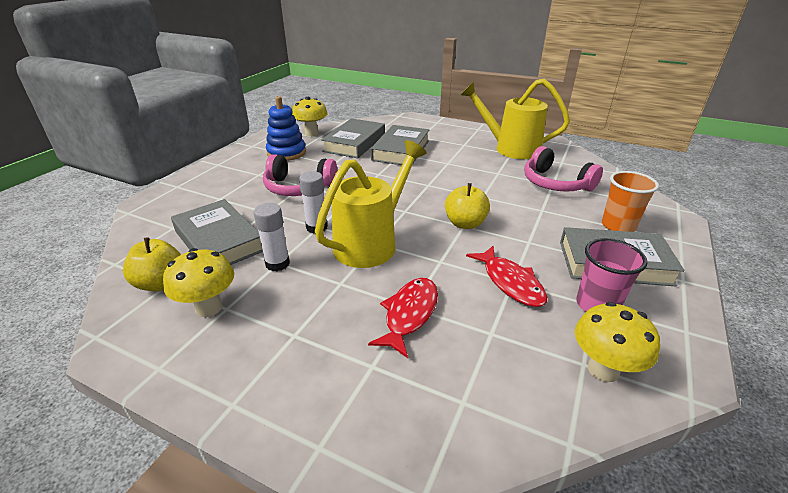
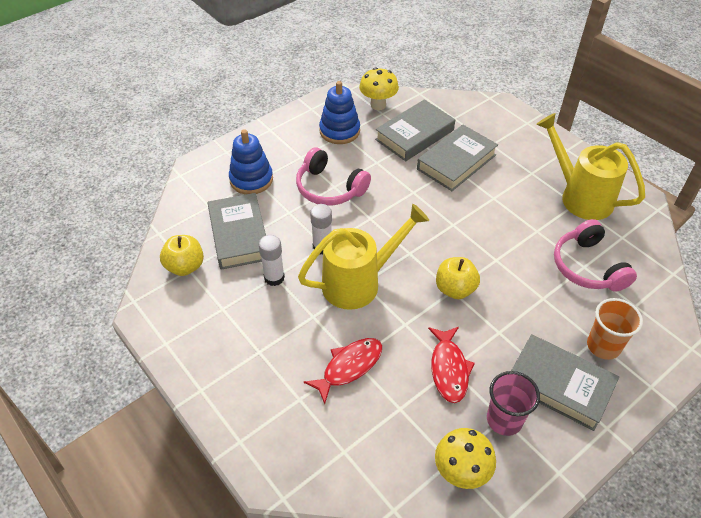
camera: 25 degrees right, 15 degrees up
(209, 307) = (210, 303): yellow mushroom -> none
(213, 199) = (251, 179): none -> blue stacking toy

